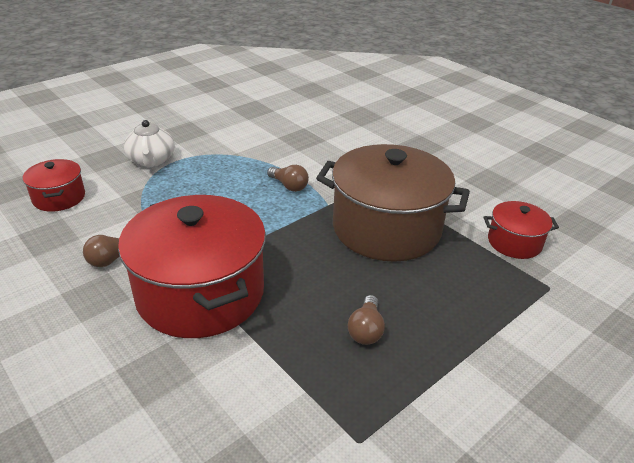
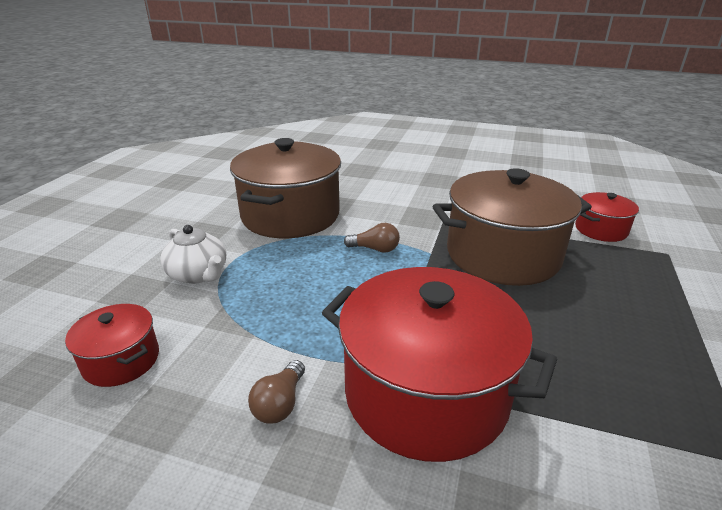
camera: 30 degrees left, 5 degrees down
(258, 138) = (290, 215): none -> brown pot
(366, 330) = (608, 351): brown light bulb -> none

